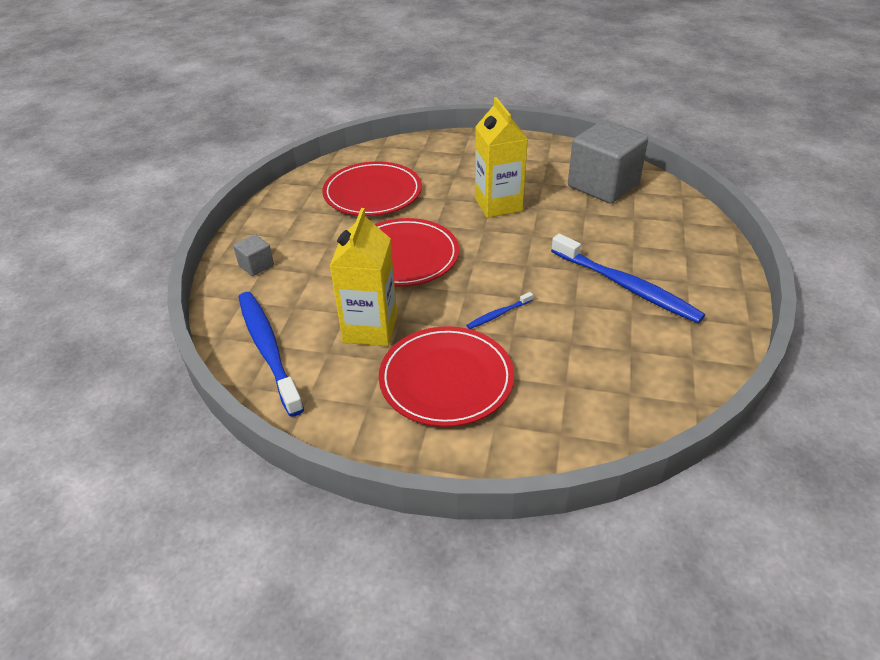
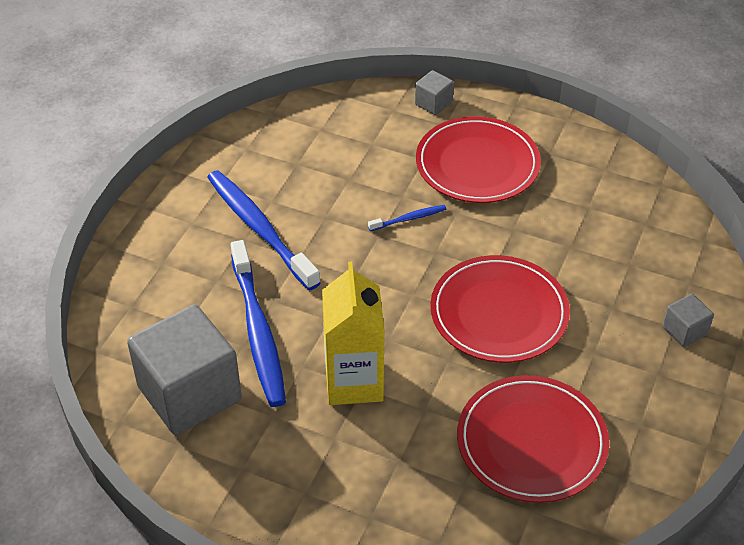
camera: 170 degrees left, 5 degrees up
(268, 349) = (650, 219): blue toothbrush -> blue toothbrush (258, 332)
(370, 329) = (545, 224): yellow carton -> none
(516, 451) = (433, 103): none -> grey cube

